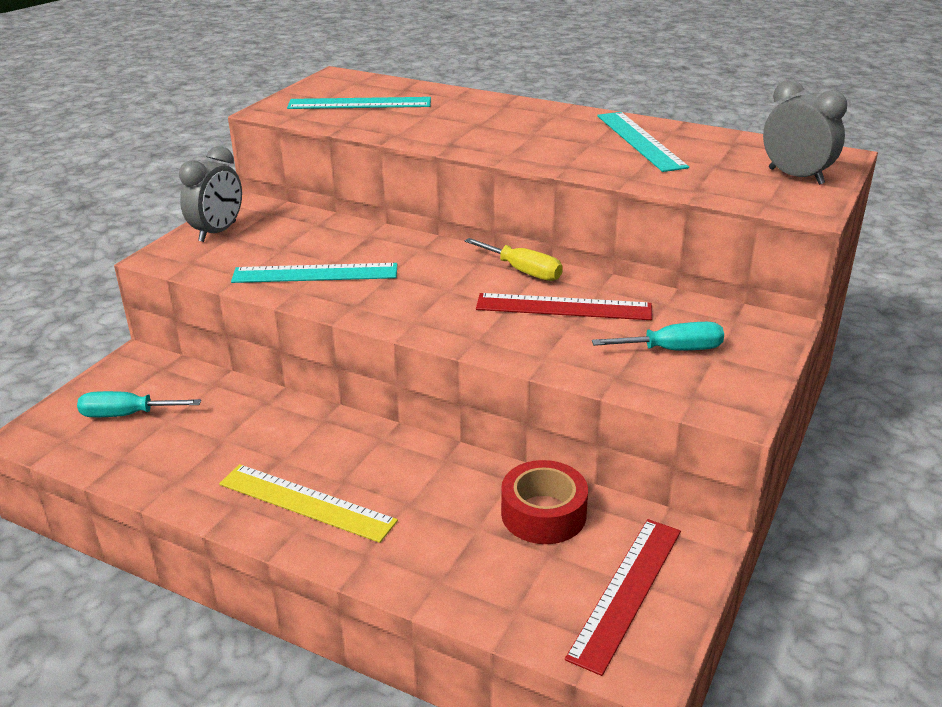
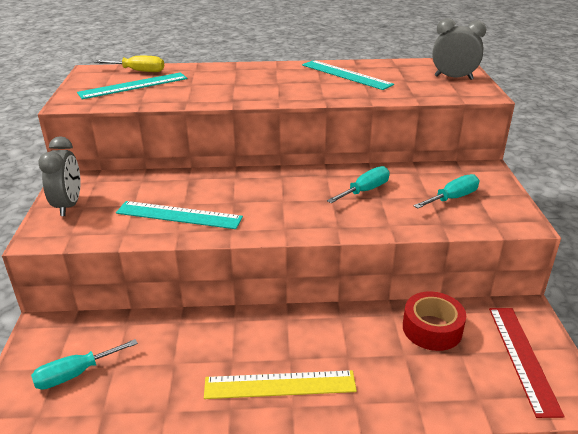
camera: 30 degrees left, 0 degrees up
(315, 273) = (179, 215): turquoise ruler -> turquoise ruler turned 45 degrees clockwise
(523, 271) = (316, 175): yellow screwdriver -> yellow screwdriver (139, 71)
(563, 307) = (365, 191): red ruler -> turquoise screwdriver

